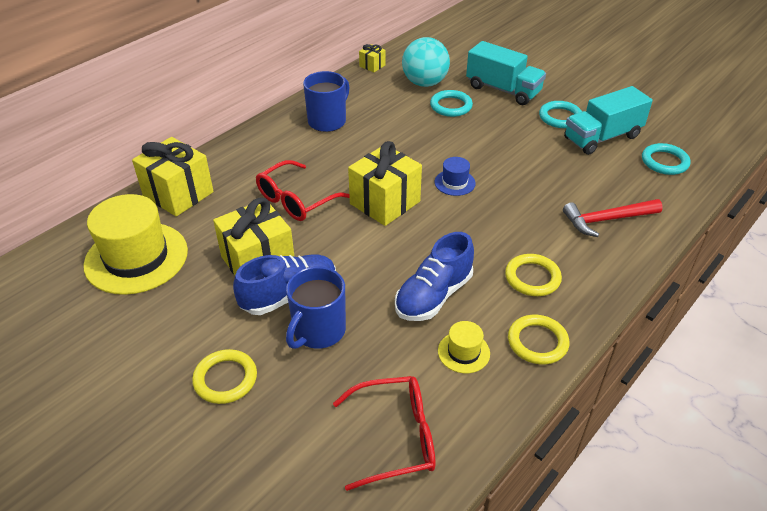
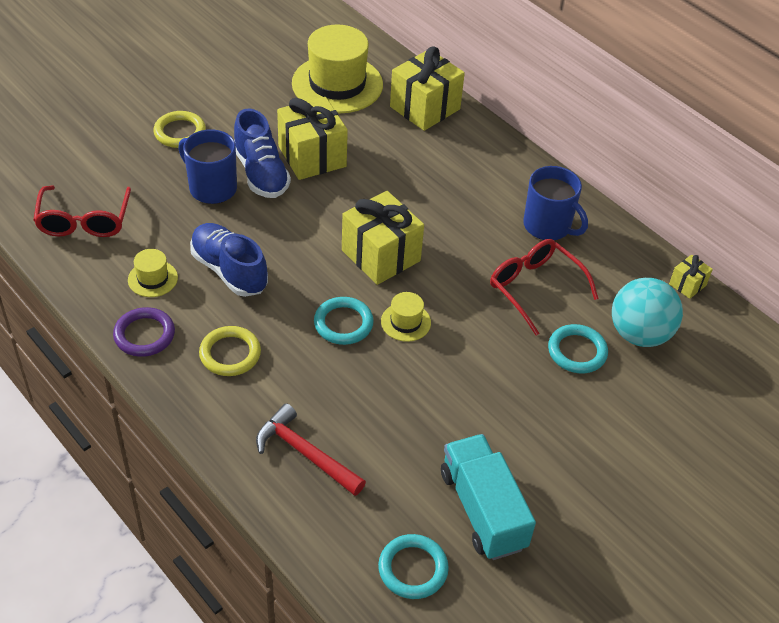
camera: 95 degrees right, 5 degrees up
(296, 200) = (399, 188): red glasses -> red glasses (535, 288)
(454, 183) = (405, 322): blue hat -> yellow hat
(503, 90) = (619, 422): turquoise truck -> none
(537, 342) = (144, 335): yellow ring -> purple ring
(560, 117) = (540, 473): turquoise ring -> turquoise ring (343, 323)
(607, 220) = (305, 453): red hammer -> red hammer turned 45 degrees counterclockwise

